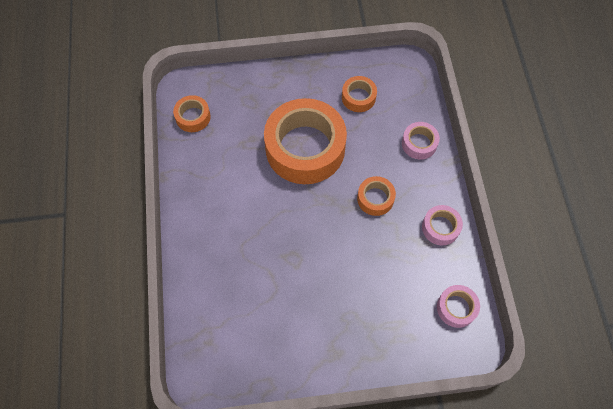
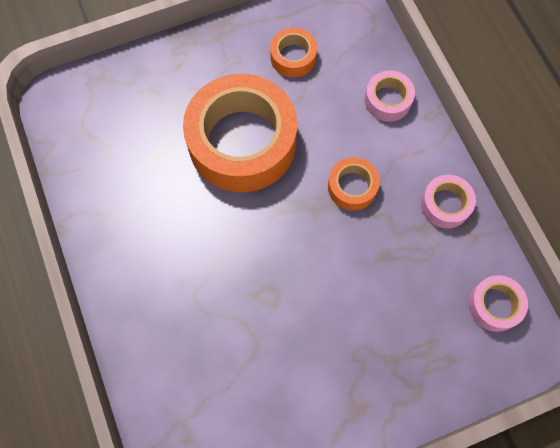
camera: 15 degrees left, 5 degrees up
(193, 117) = (80, 135): orange tape -> none

